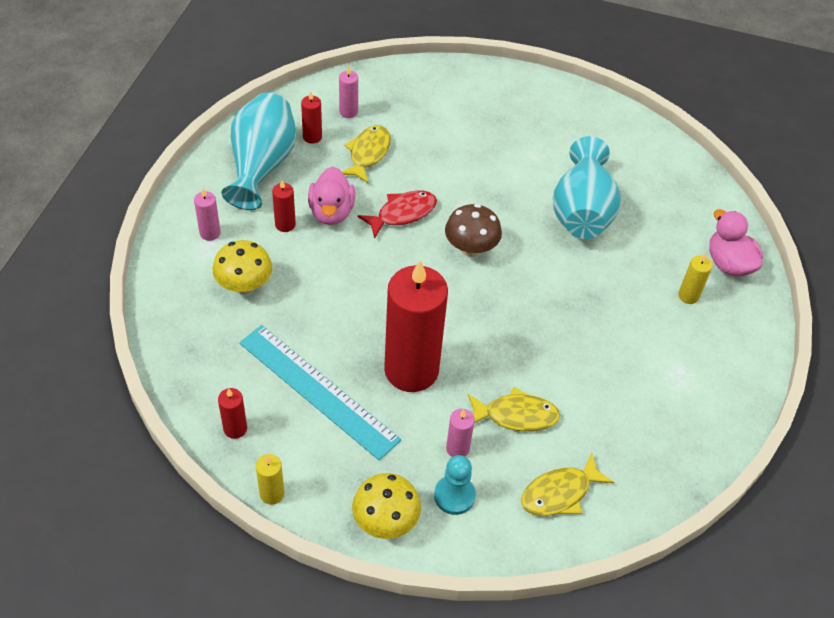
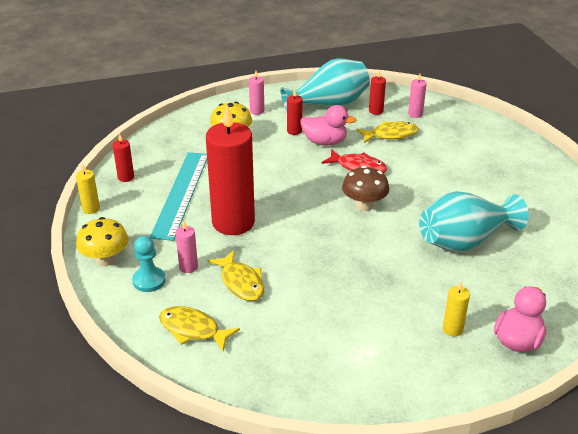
camera: 60 degrees right, 15 degrees down
(331, 212) = (325, 142): pink duck -> pink duck turned 135 degrees counterclockwise

